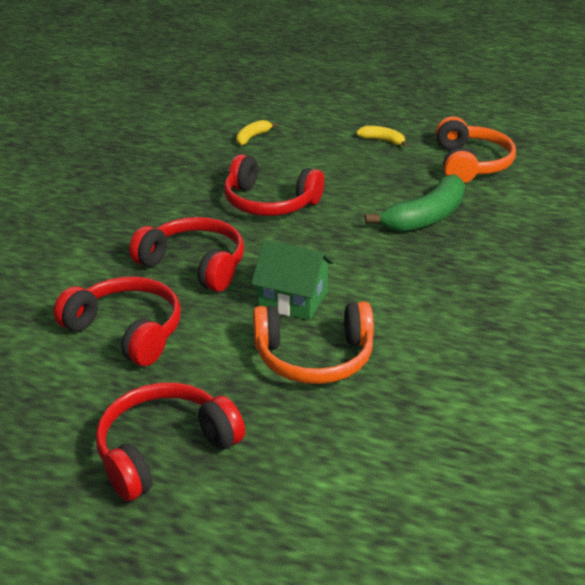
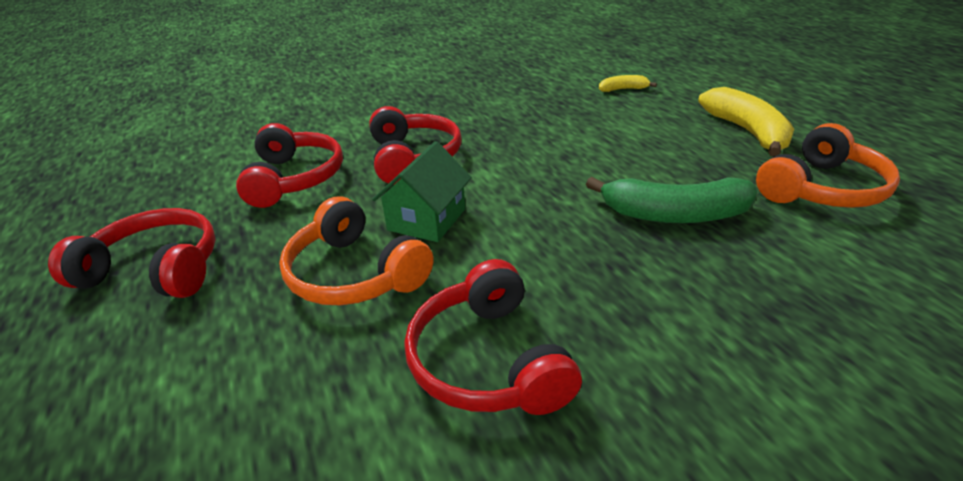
camera: 50 degrees right, 0 degrees up
(269, 202) = (548, 140): red headphones -> red headphones (489, 360)
(293, 300) = (427, 219): green house -> green house turned 45 degrees clockwise
(382, 141) = (747, 132): yellow banana -> yellow banana, size x1.99

